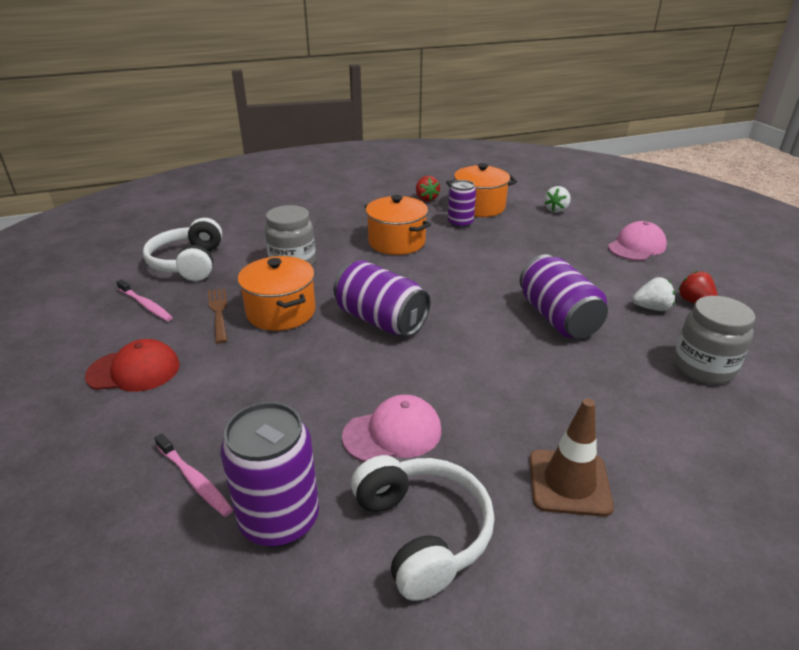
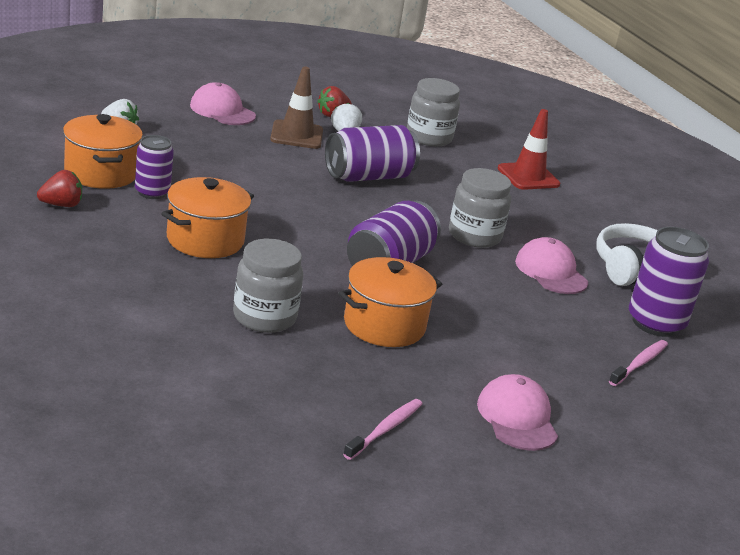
camera: 100 degrees left, 5 degrees down
(134, 370) = (517, 418): red cap -> pink cap
(188, 263) = (266, 405): white headphones -> none
(219, 312) = (393, 369): brown fork -> none
(458, 380) = (474, 236): none -> grey jar
(569, 482) = (571, 212): brown traffic cone -> brown traffic cone (296, 135)
(658, 450) = (528, 176): none -> red traffic cone

